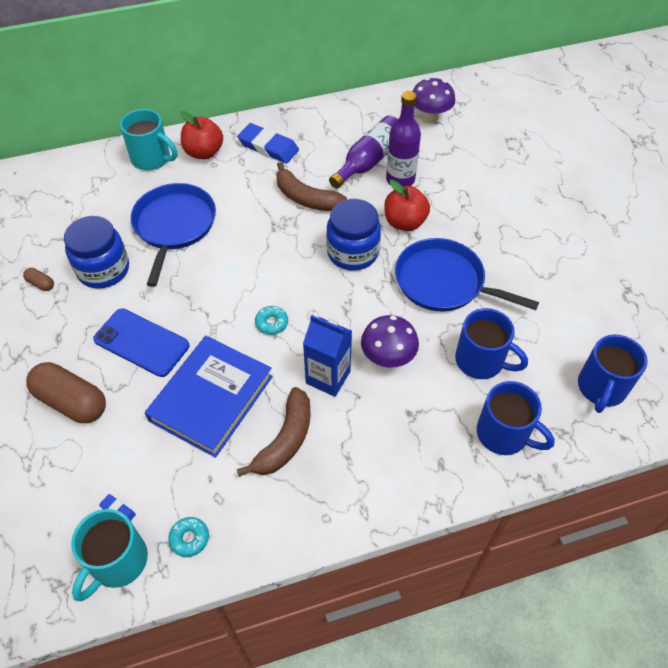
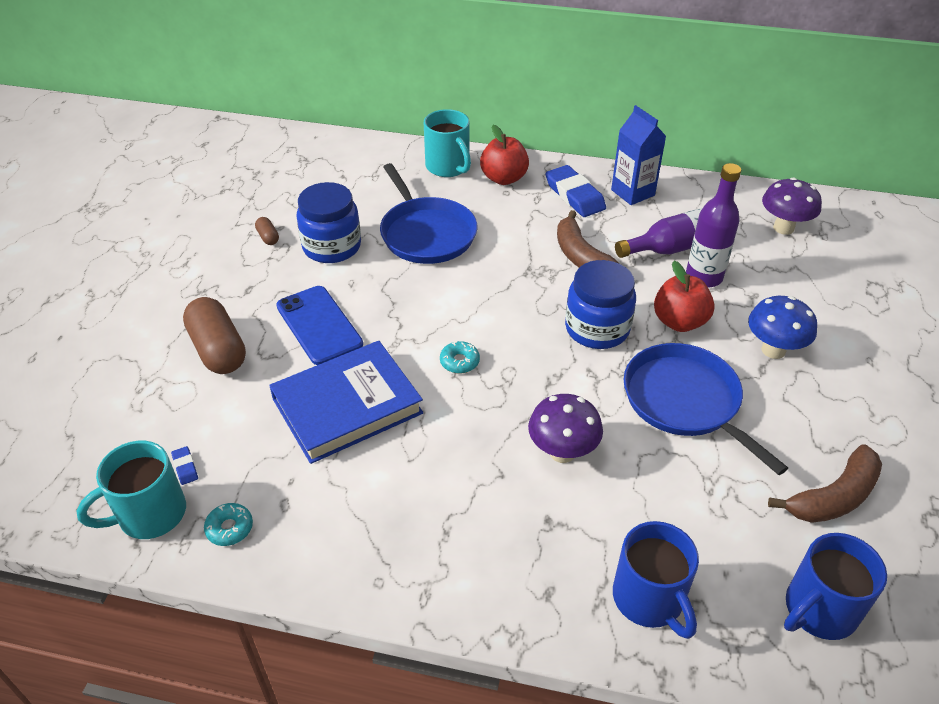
camera: 30 degrees right, 10 degrees down
(174, 226) = (426, 233): blue pan -> blue pan turned 120 degrees clockwise
(285, 440) = (392, 481): brown banana -> brown banana (833, 497)
(328, 377) = (482, 440): blue carton -> blue carton (632, 192)
(476, 218) = (773, 350): none -> blue mushroom
(481, 361) = (675, 505): blue mug -> none

